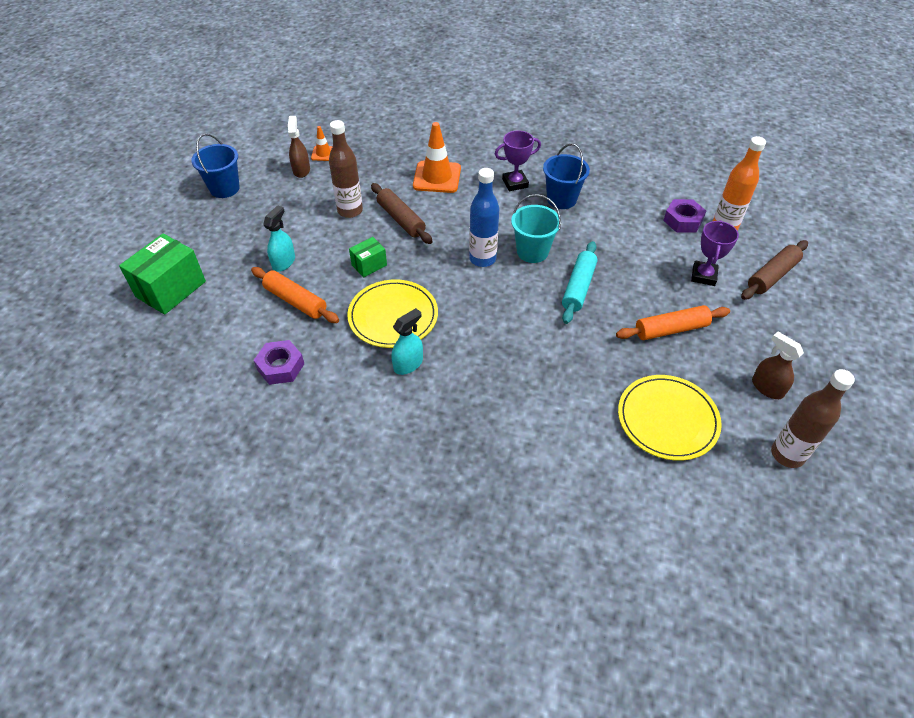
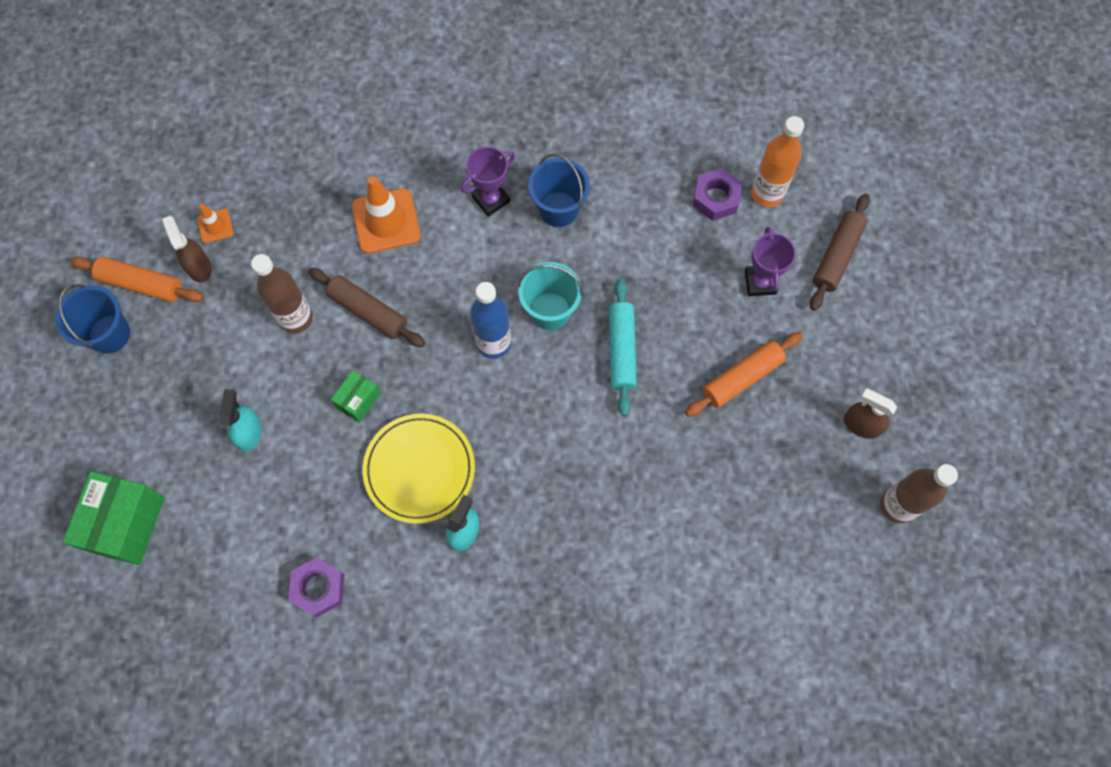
camera: 20 degrees left, 20 degrees up
(295, 301) = (292, 487): orange rolling pin -> orange rolling pin (141, 284)
(667, 419) = (767, 504): yellow plate -> none

